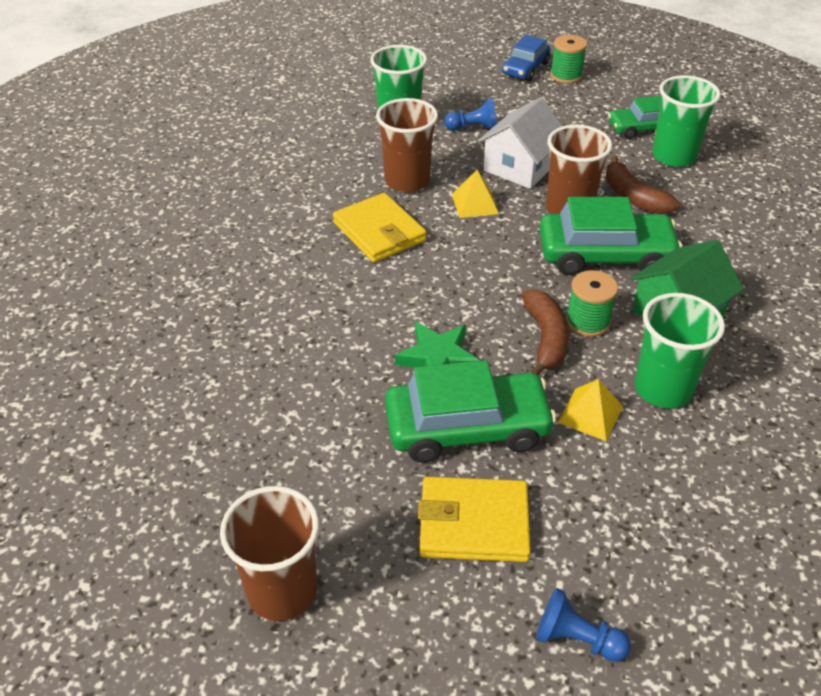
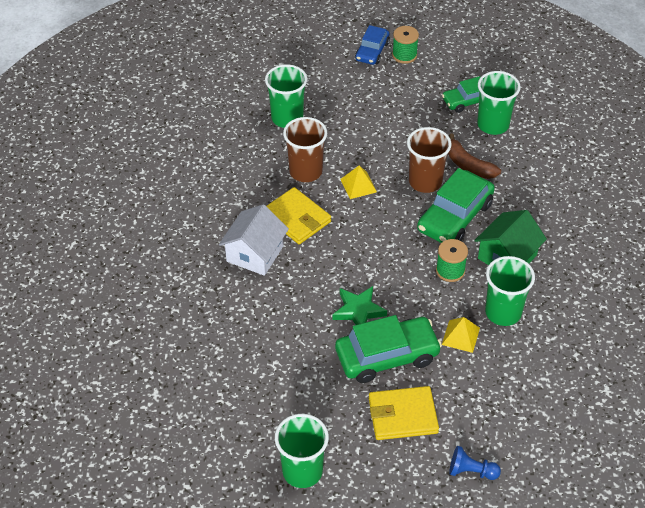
camera: 10 degrees left, 5 degrees up
(282, 591) = (302, 471): brown cup -> green cup
(473, 128) = (344, 116): blue pawn -> none
(520, 167) = (384, 148): white house -> white house (255, 254)
(545, 338) = (425, 287): brown banana -> none
(605, 255) = (455, 217): green car -> green car turned 135 degrees clockwise

